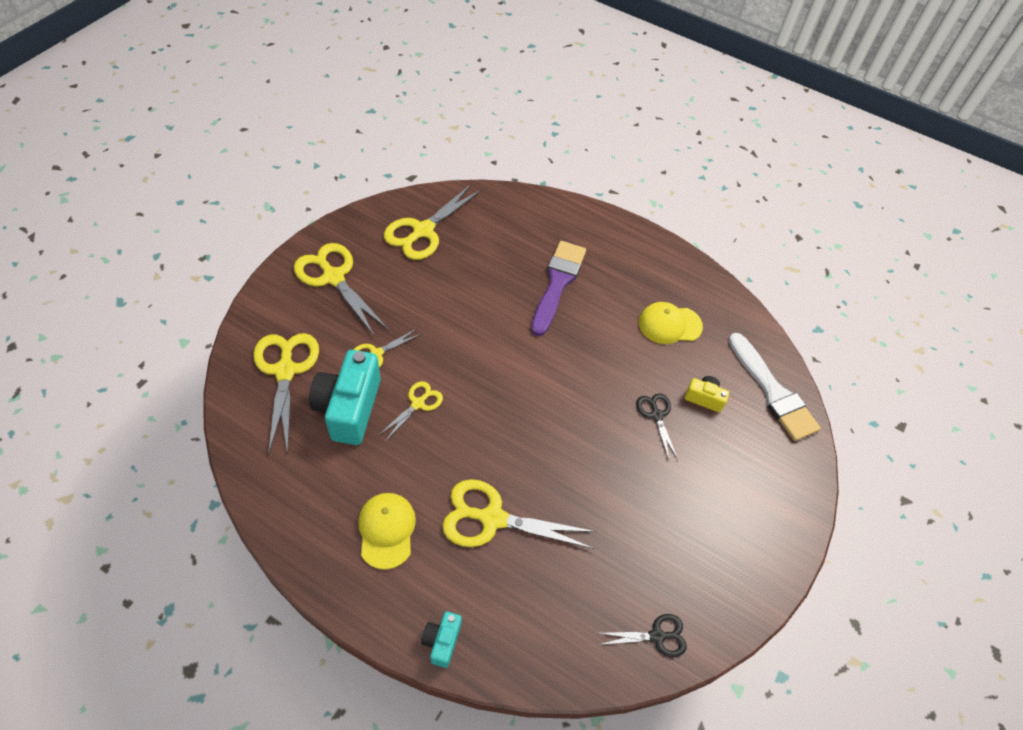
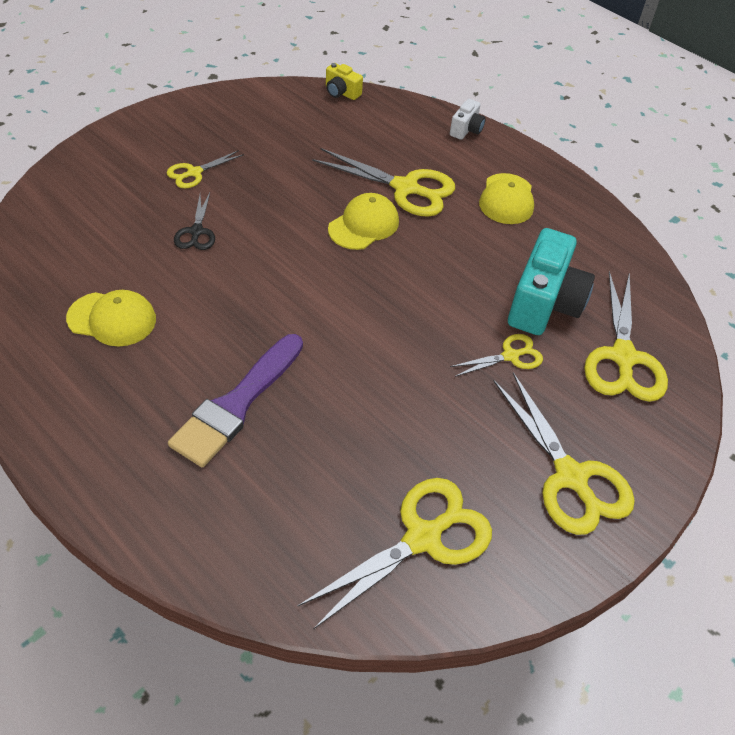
camera: 165 degrees left, 5 degrees down
(418, 404) = (464, 293): yellow scissors -> yellow scissors (194, 173)
(442, 641) = (466, 130): turquoise camera -> white camera
(520, 458) = (364, 225): none -> yellow cap
(657, 636) = (292, 100): black scissors -> none
(704, 398) = (130, 236): yellow camera -> yellow camera (341, 92)
(773, 392) = (44, 226): white brush -> none

